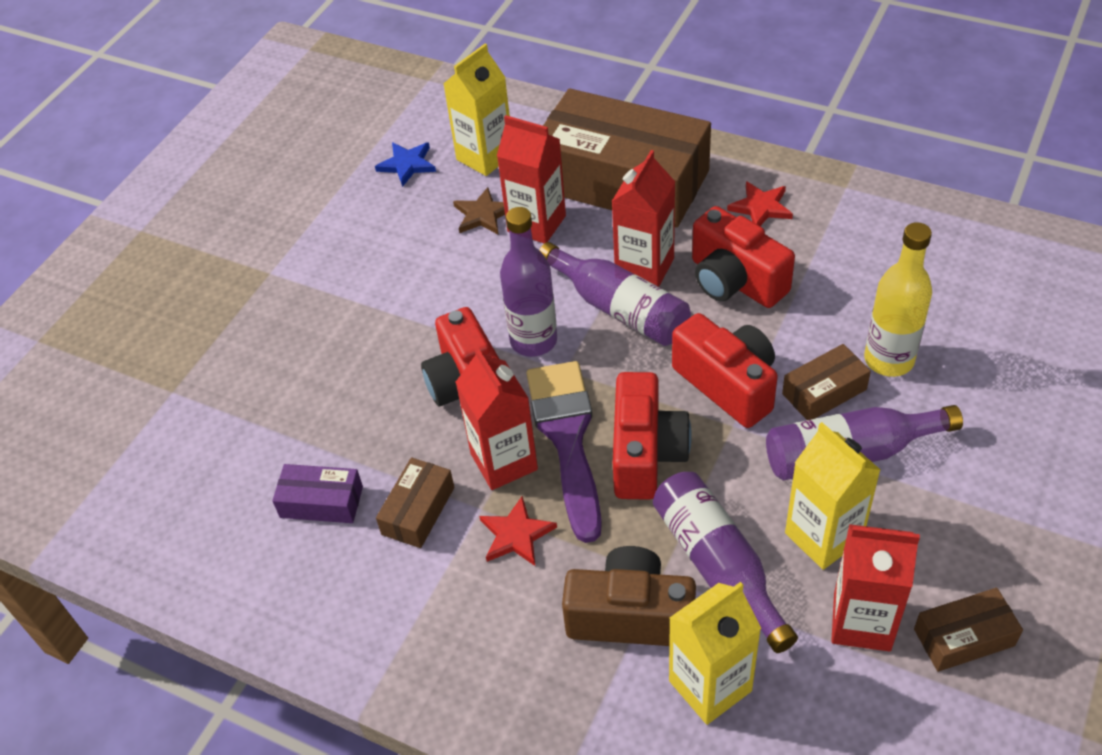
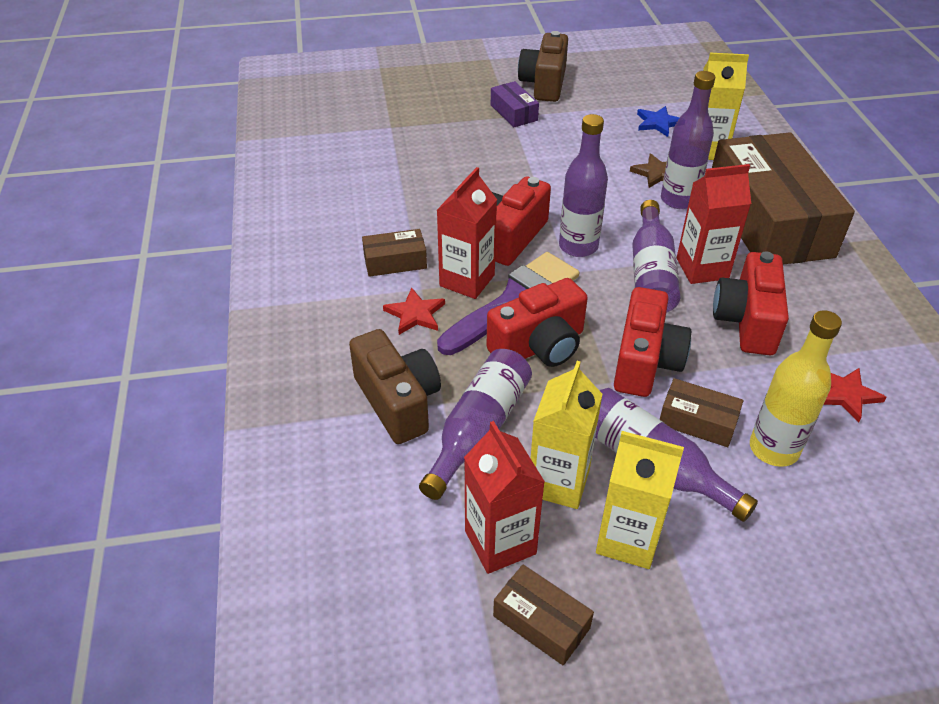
camera: 50 degrees right, 5 degrees down
(243, 212) = (544, 84): none -> brown camera
(321, 502) = (366, 219): purple box -> purple box (513, 113)
(536, 224) = (678, 200): red carton -> purple bottle
(710, 686) = (373, 472): yellow carton -> yellow carton (628, 539)
(761, 207) = (837, 302): red star -> red star (846, 394)

